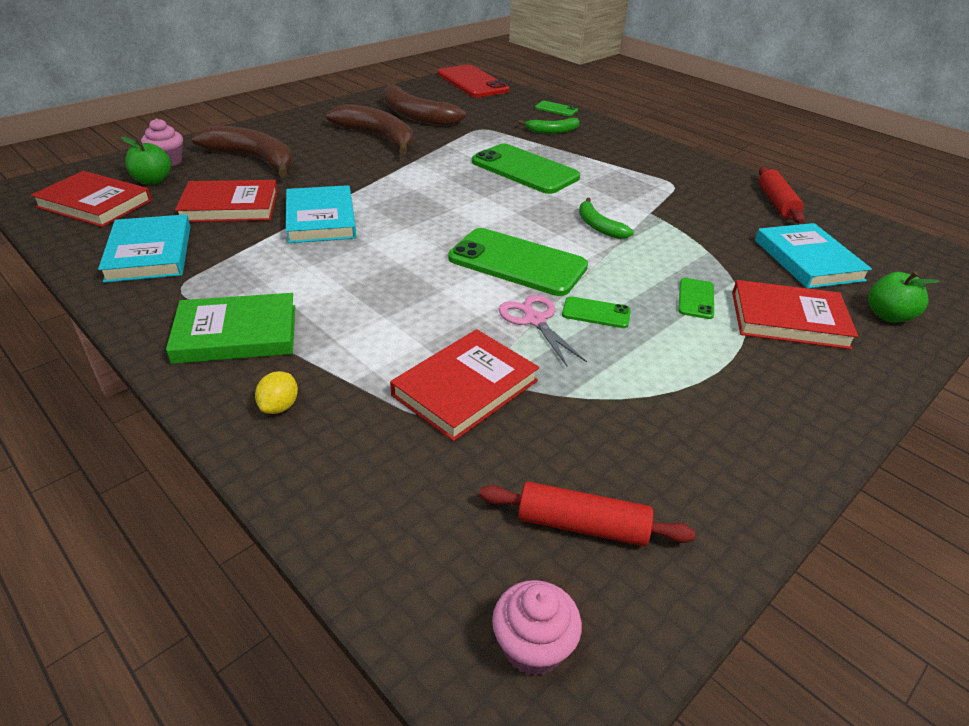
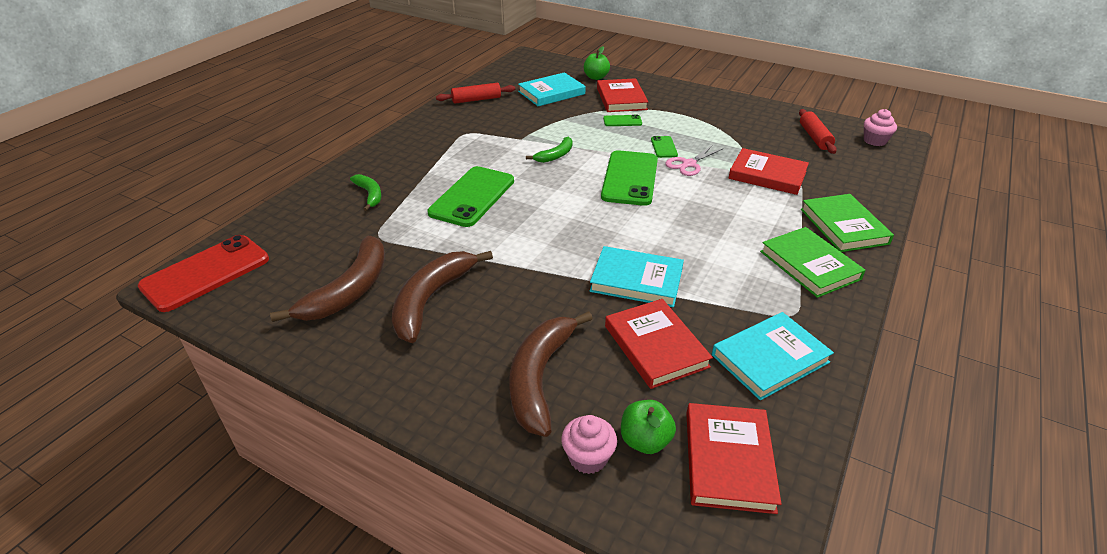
camera: 105 degrees left, 0 degrees up
(279, 406) = (844, 226): yellow lemon -> green book
(321, 219) = (636, 280): turquoise book -> turquoise book turned 45 degrees clockwise
(556, 109) = (301, 200): green phone -> none

